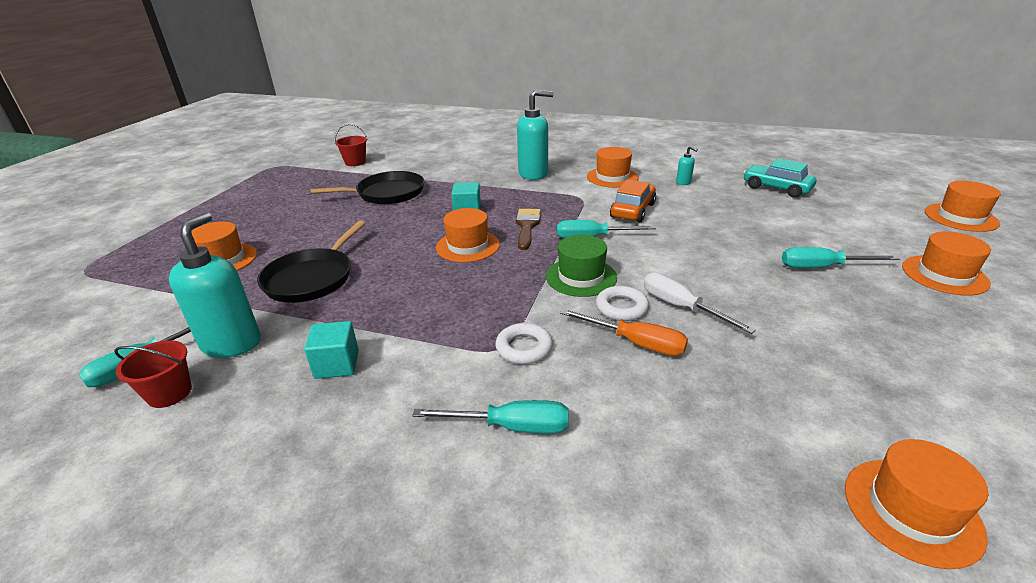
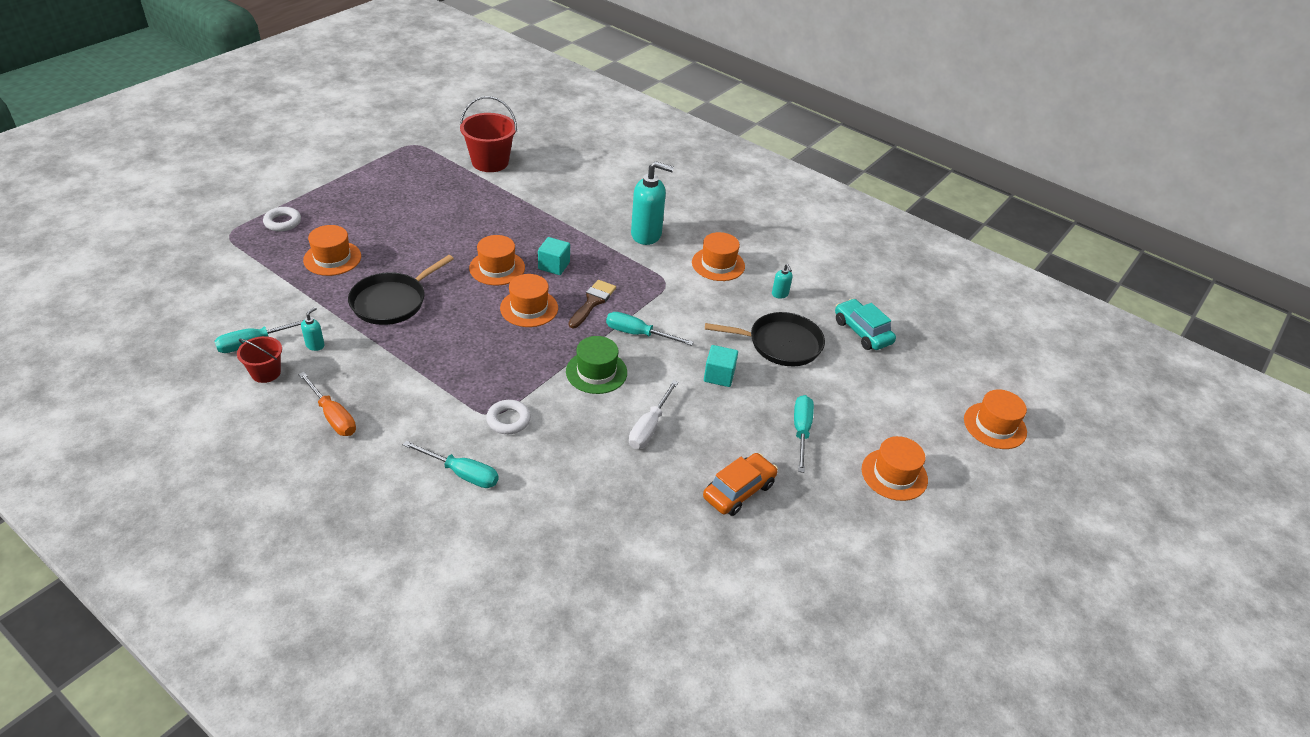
camera: 15 degrees right, 10 degrees up
(232, 343) = (315, 345): turquoise soap dispenser -> turquoise soap dispenser, size x0.44
(337, 364) = (377, 388): turquoise cube -> turquoise cube (719, 375)
(355, 162) = (490, 162): red bucket -> red bucket, size x1.72
(387, 193) = (497, 218): black pan -> black pan (780, 344)
(621, 308) = (604, 411): white ring -> white ring (282, 222)
(632, 210) = (699, 314): orange car -> orange car (739, 491)
(635, 343) = (589, 444): orange screwdriver -> orange screwdriver (333, 416)
(681, 307) = (649, 427): white screwdriver -> white screwdriver turned 135 degrees counterclockwise
(822, 267) = (801, 431): turquoise screwdriver -> turquoise screwdriver turned 75 degrees clockwise
(911, 511) = (654, 608): orange hat -> orange hat (497, 268)

